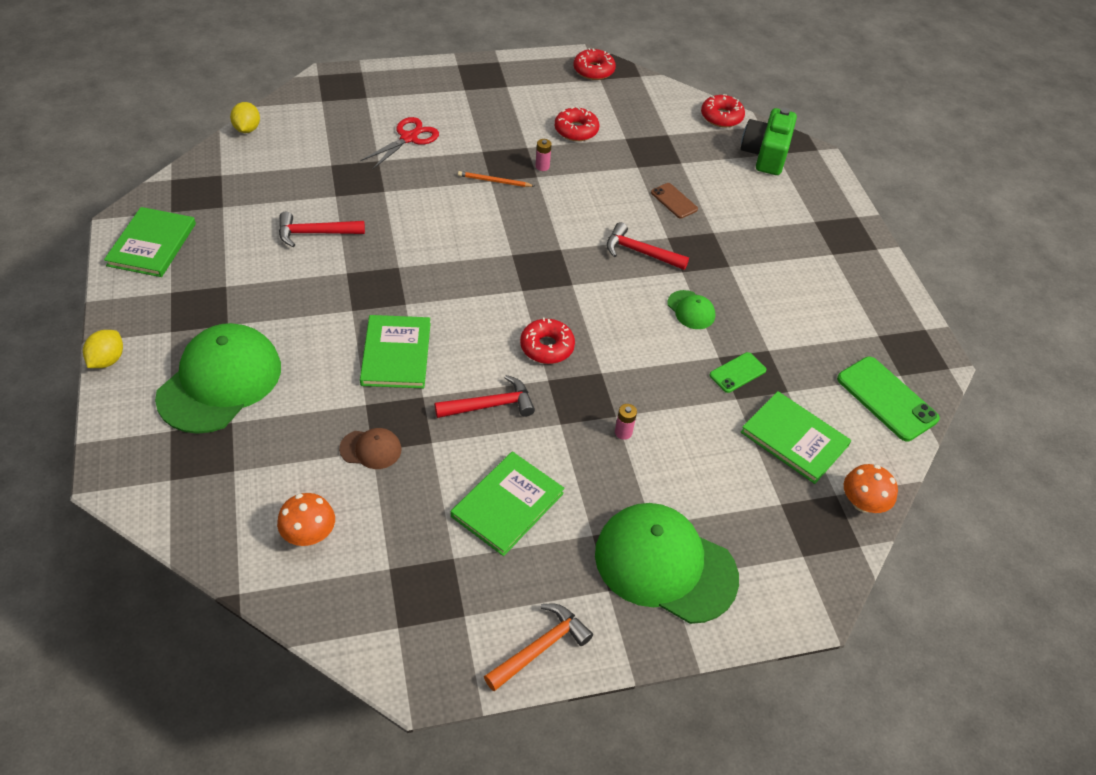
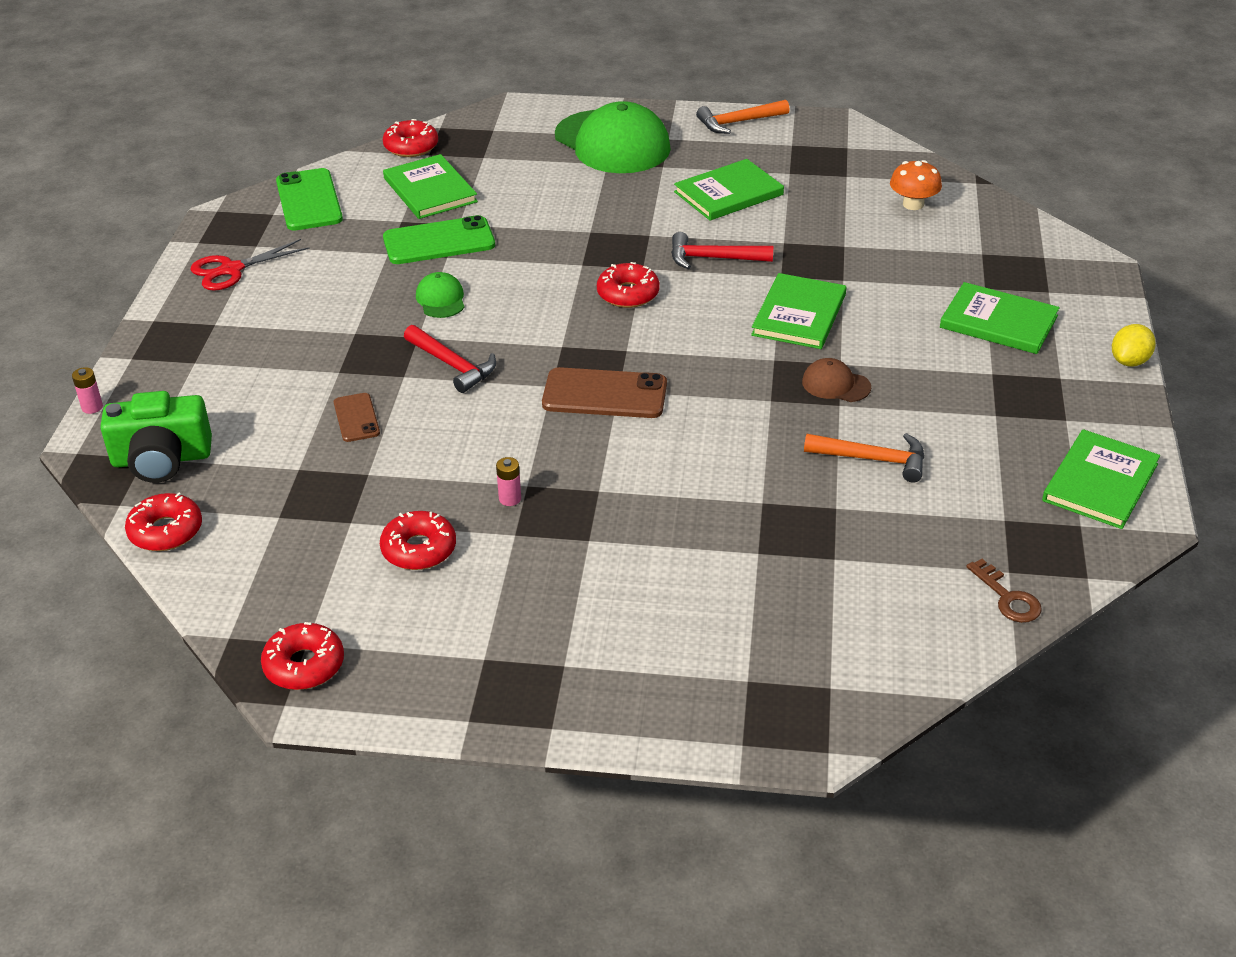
camera: 155 degrees left, 10 degrees down
(220, 381) = (998, 322): green cap -> green book
(222, 159) = (1007, 597): none -> brown key
(247, 129) = (967, 649): yellow lemon -> none
(315, 233) = (873, 459): red hammer -> orange hammer
(371, 449) = (845, 247): brown cap -> brown cap (836, 384)
(408, 138) = (698, 583): red scissors -> red scissors (231, 270)
(494, 181) = (594, 489): orange pencil -> none
(520, 249) = (604, 394): none -> brown phone
(623, 432) = (591, 219): pink battery -> pink battery (92, 407)
(737, 373) = (439, 241): green phone -> green phone, size x1.77
(765, 154) = (162, 459): green camera -> green camera turned 45 degrees clockwise
(862, 503) = (411, 146): orange mushroom -> red donut

